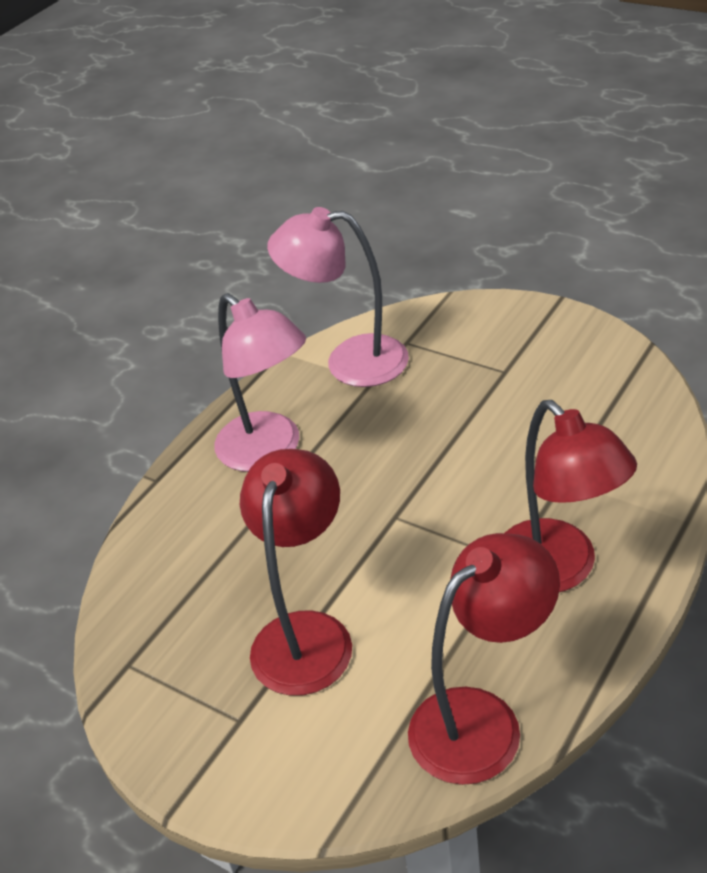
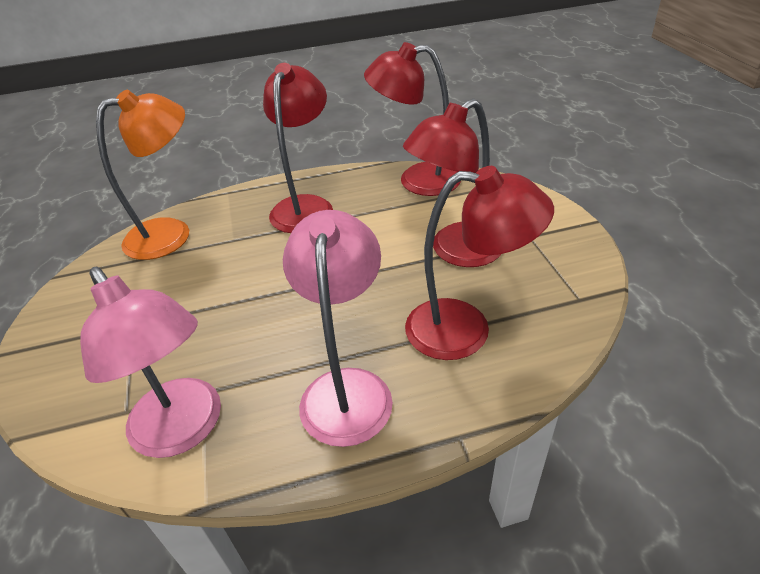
camera: 140 degrees left, 0 degrees up
(217, 556) = (466, 330): none -> red lamp
(637, 439) = (171, 233): none -> orange lamp

